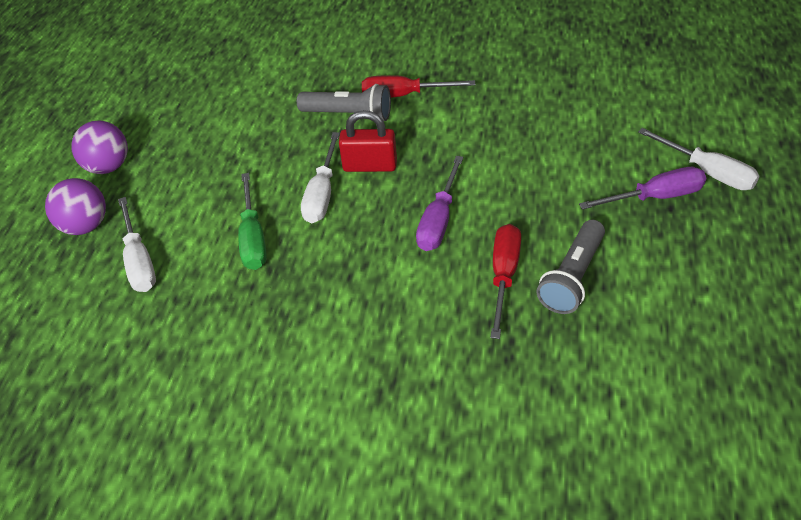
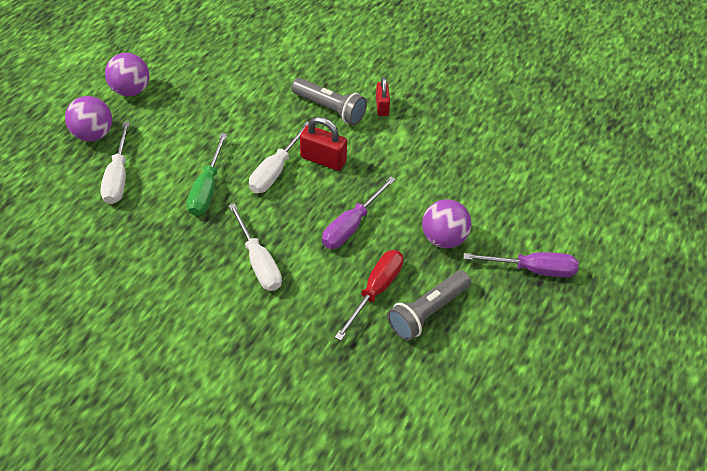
camera: 15 degrees right, 5 degrees up
(404, 95) = (382, 106): red screwdriver -> red padlock
(545, 199) = (443, 238): none -> purple ball
(707, 172) = (588, 263): white screwdriver -> white screwdriver (259, 261)

